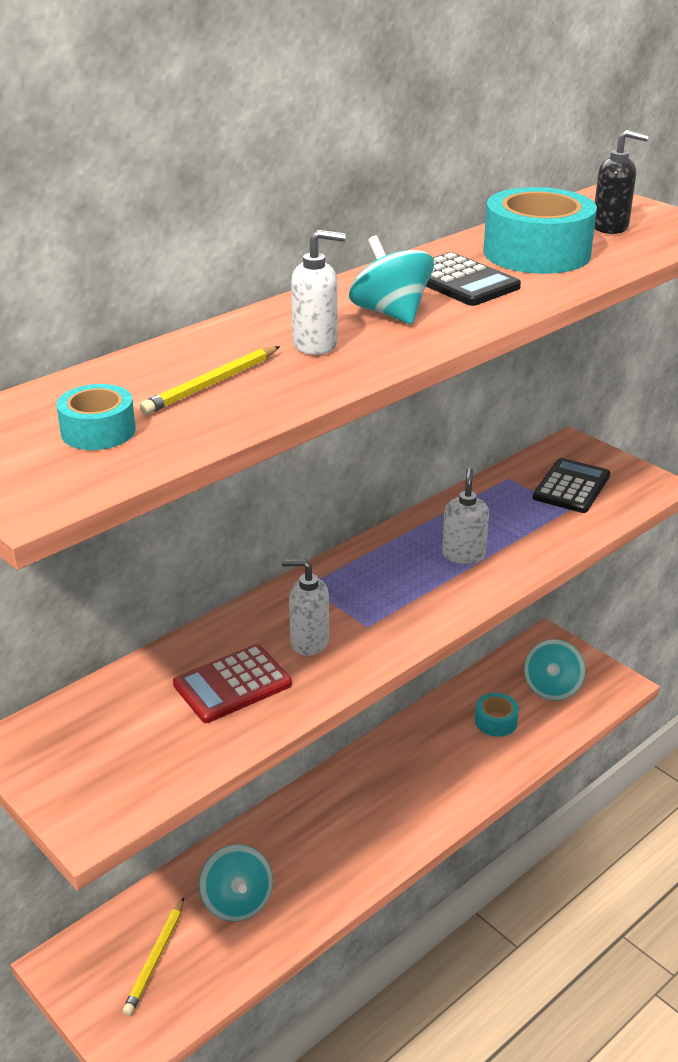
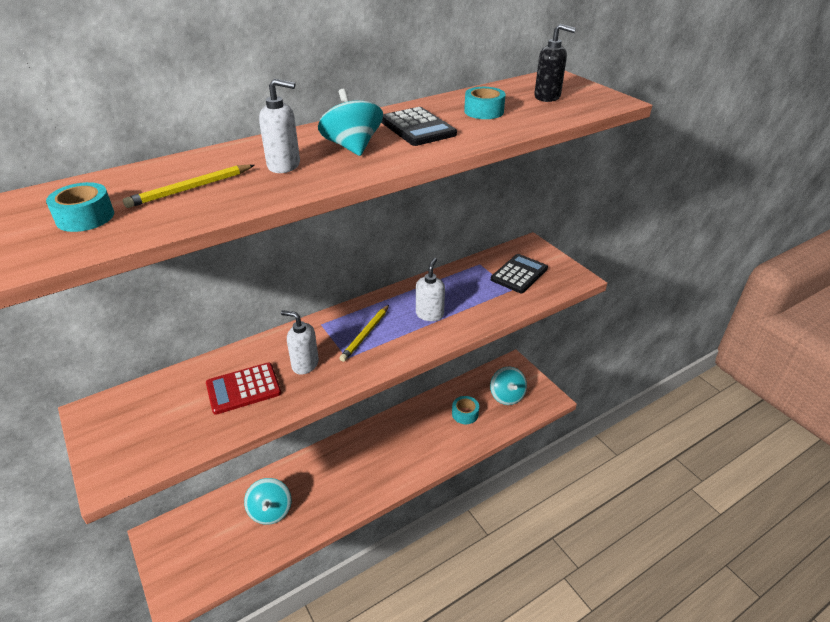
camera: 10 degrees right, 5 degrees up
(155, 958) = (210, 541): yellow pencil -> yellow pencil (365, 334)
(536, 253) = (484, 111): turquoise tape -> turquoise tape, size x0.52
(552, 687) = (507, 396): turquoise spinning top -> turquoise spinning top turned 45 degrees counterclockwise

